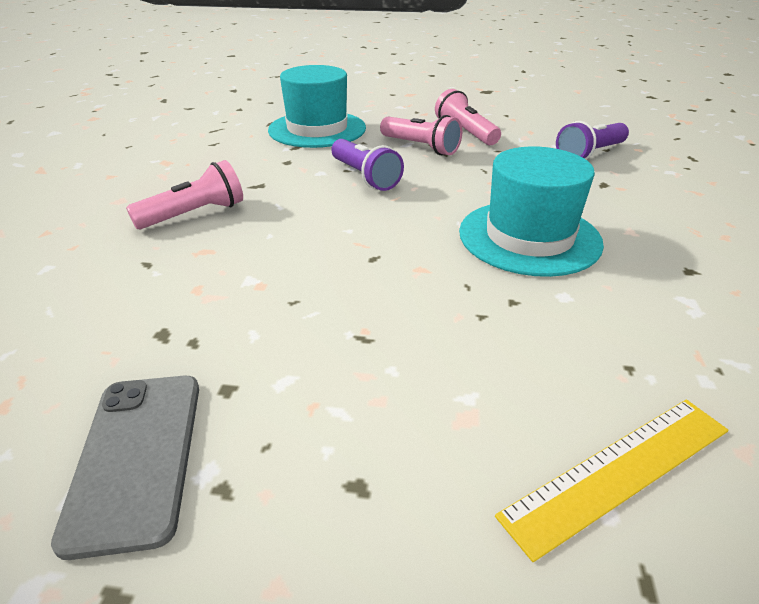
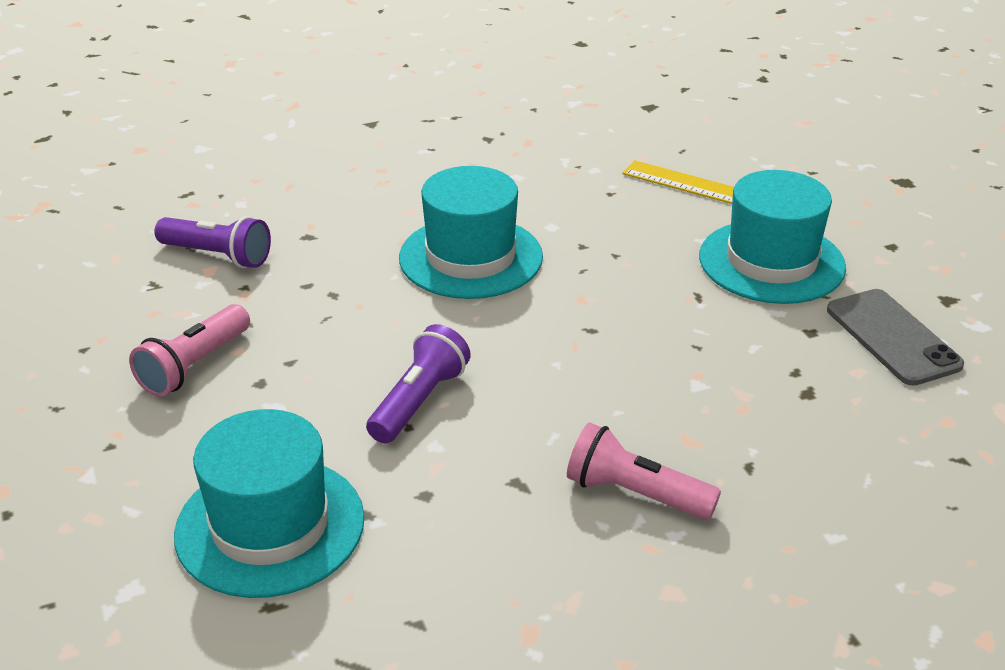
camera: 120 degrees left, 0 degrees up
(136, 457) = (892, 337): grey phone -> grey phone turned 75 degrees counterclockwise
(375, 436) = (771, 262): none -> turquoise hat
(421, 147) = (281, 389): pink flashlight -> none

